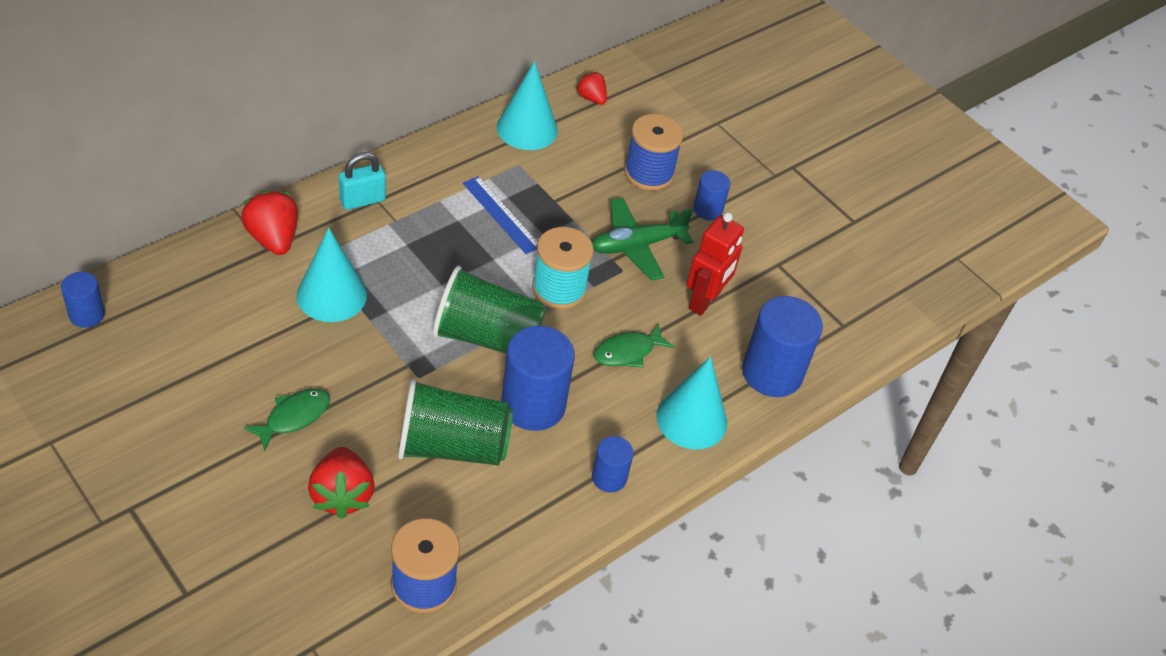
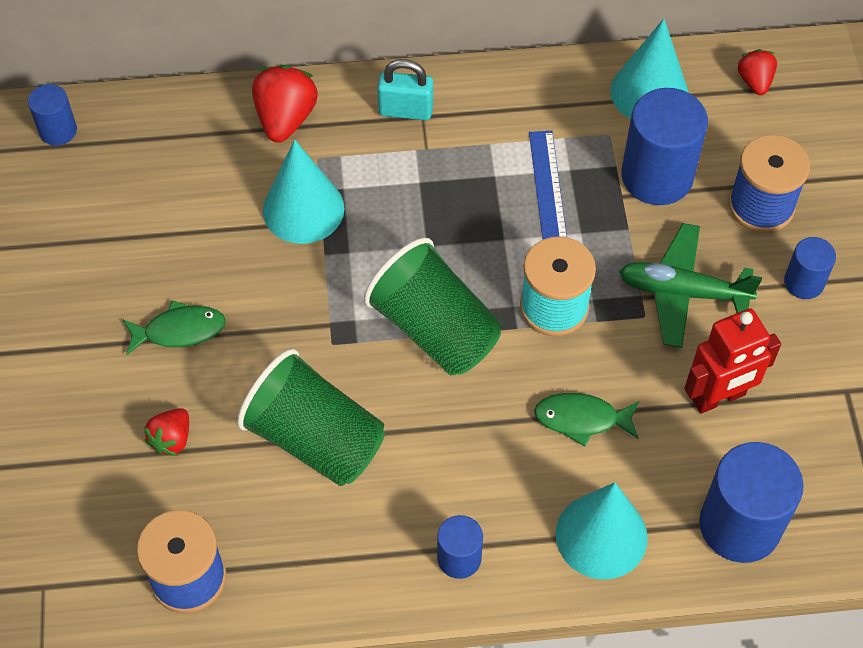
camera: 40 degrees right, 10 degrees up
(342, 495) = (172, 439): red strawberry -> red strawberry, size x0.60
(533, 405) = (432, 433): blue cylinder -> blue cylinder (657, 176)

